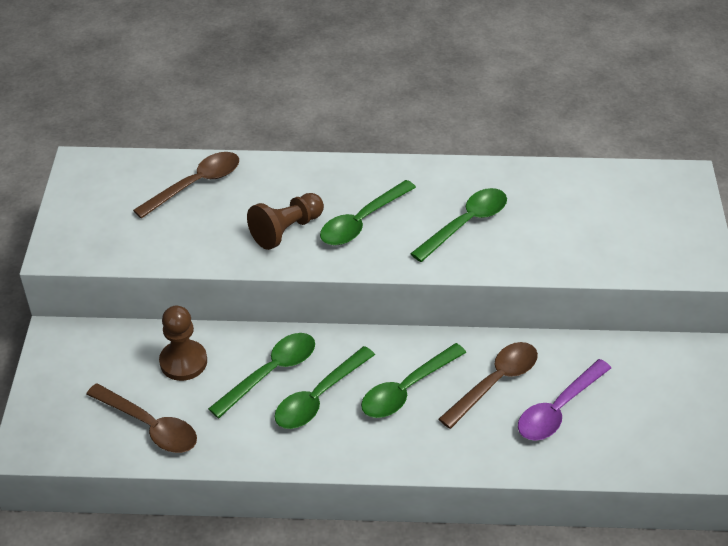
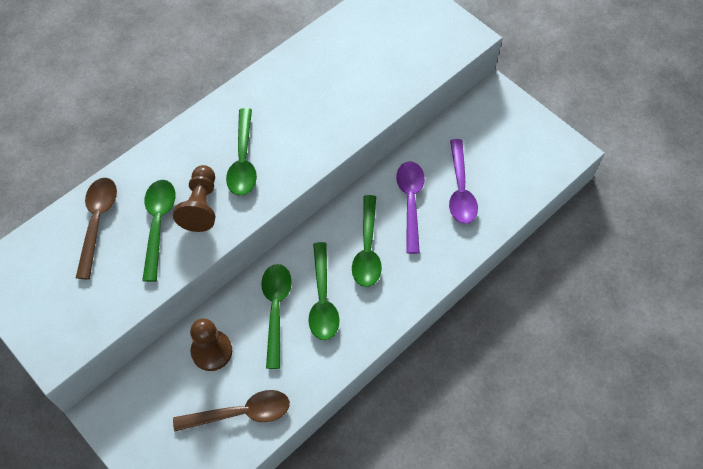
camera: 45 degrees left, 15 degrees up
(466, 224) = (309, 111): green spoon -> green spoon (158, 224)
(495, 382) = (410, 202): brown spoon -> purple spoon

